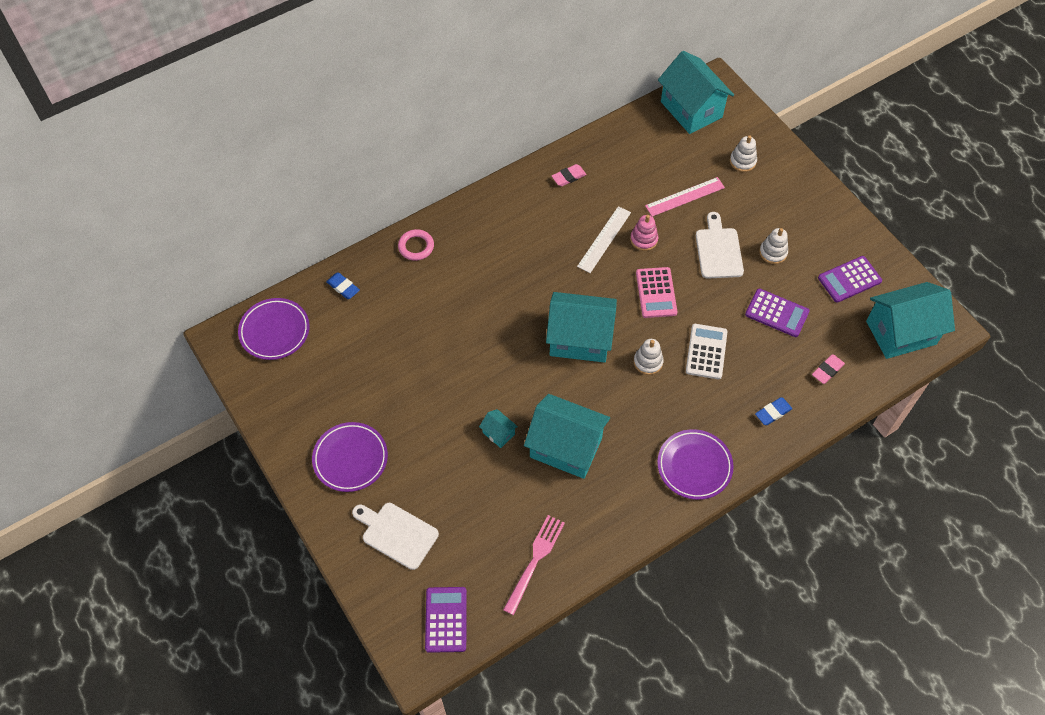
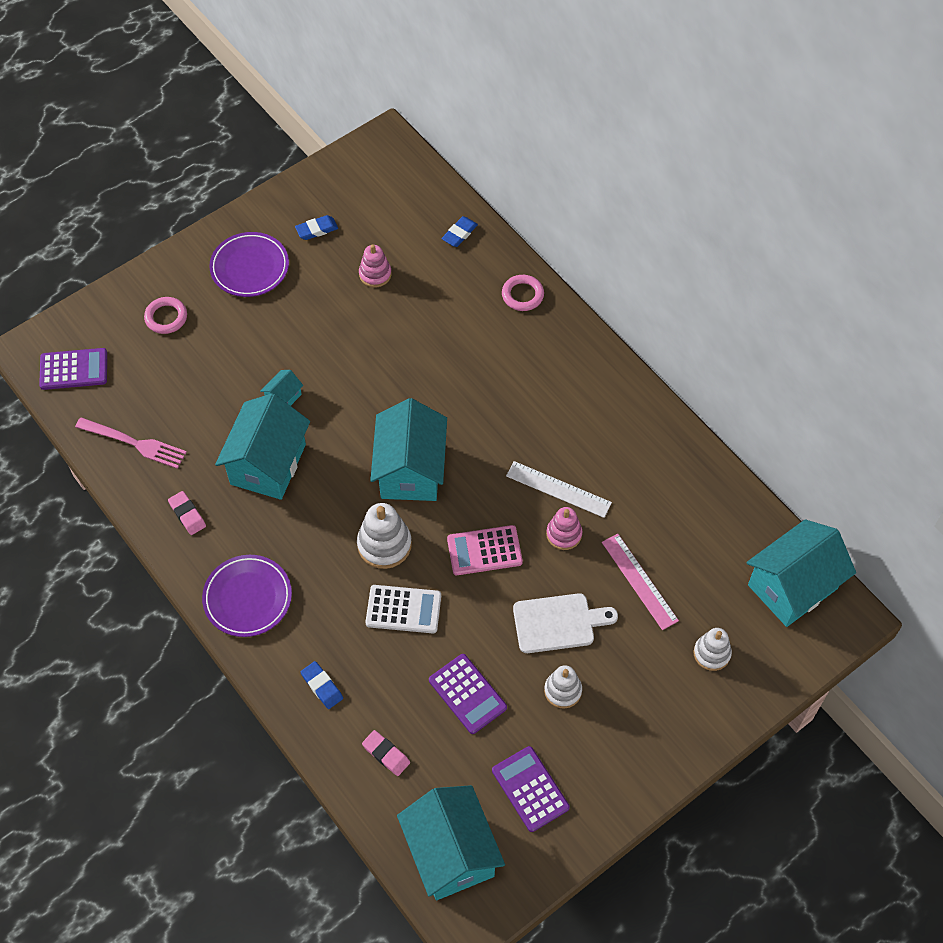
camera: 85 degrees right, 0 degrees up
(274, 331) = (398, 182): purple plate -> none
(316, 400) = (317, 230): none -> blue eraser
(376, 355) = (375, 274): none -> pink stacking toy
(397, 534) = (166, 317): white cutting board -> pink ring
(568, 177) = (650, 444): pink eraser -> pink eraser (187, 514)
(648, 362) = (384, 544): white stacking toy -> white stacking toy, size x1.51
(777, 313) = (467, 694): purple calculator -> purple calculator turned 60 degrees counterclockwise

